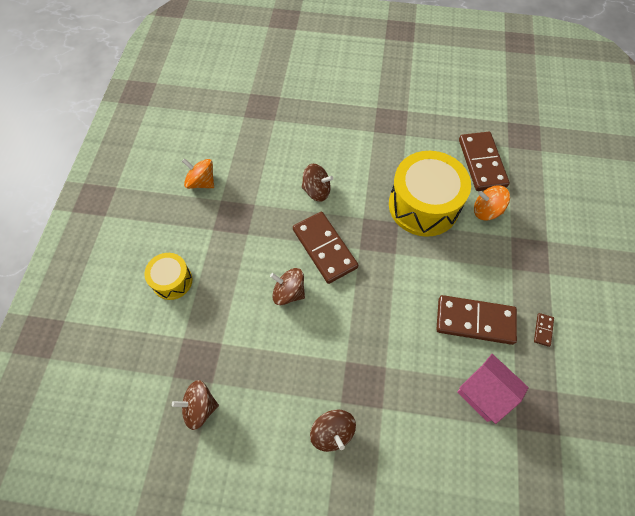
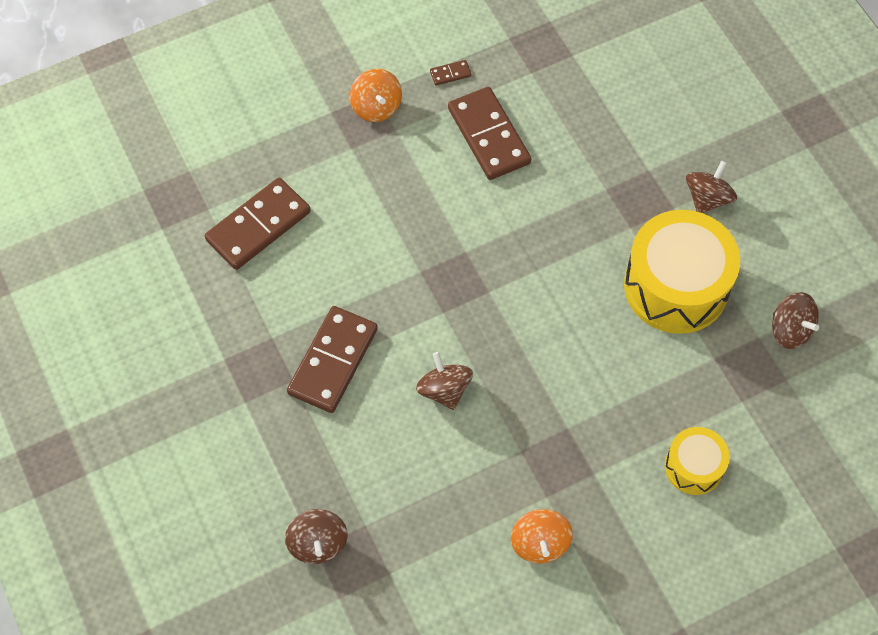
camera: 125 degrees left, 0 degrees up
(289, 292) = (603, 330): brown spinning top -> brown spinning top (318, 543)
(324, 248) = (518, 329): brown domino -> brown domino (333, 361)
(423, 205) = (374, 257): yellow drum -> yellow drum (676, 286)
(484, 393) = (560, 94): pink house -> none
(486, 211) = (332, 188): orange spinning top -> orange spinning top (376, 107)

